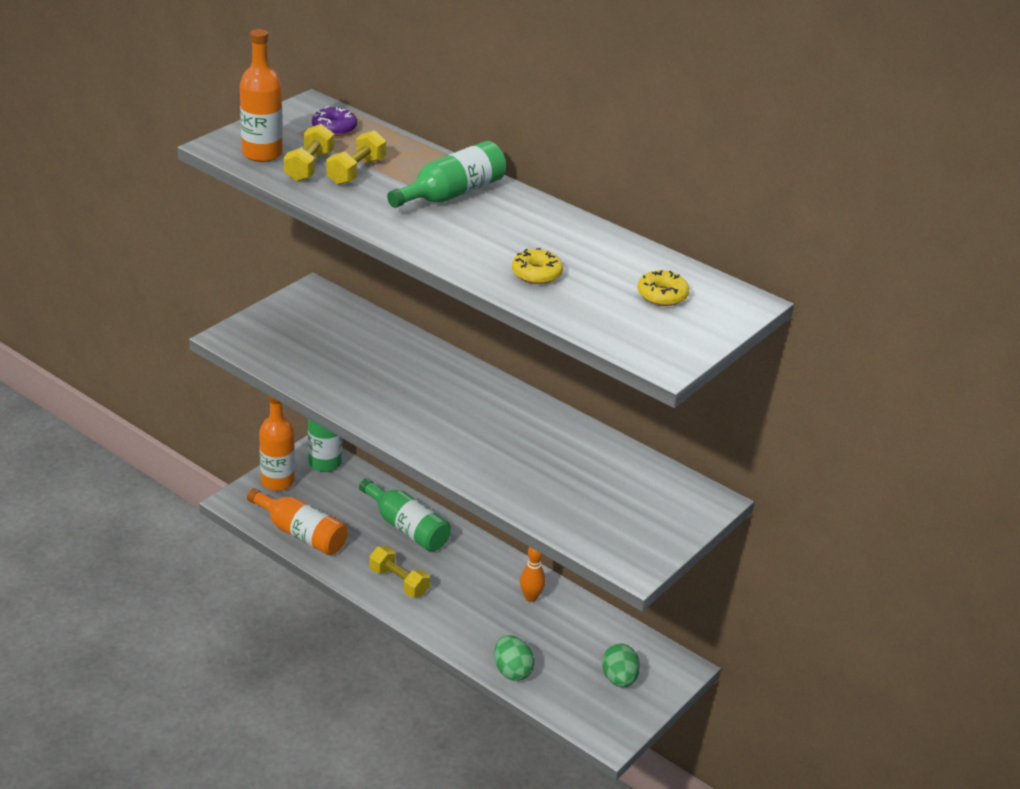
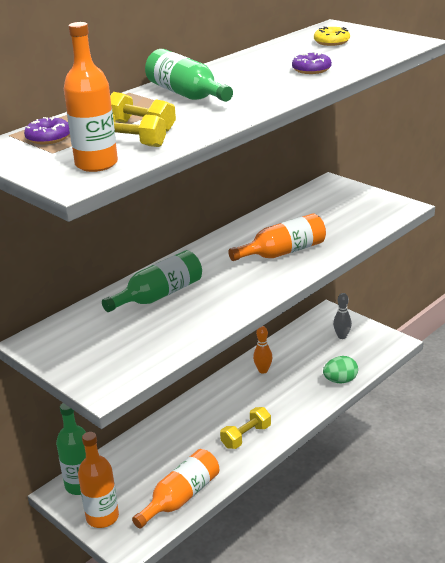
camera: 80 degrees left, 5 degrees down
(407, 528) = (179, 432): green bottle -> green bottle (159, 295)
(494, 449) = (283, 252): none -> orange bottle
(536, 273) = (311, 69): yellow donut -> purple donut
(619, 679) = (342, 336): green egg -> grey bowling pin

